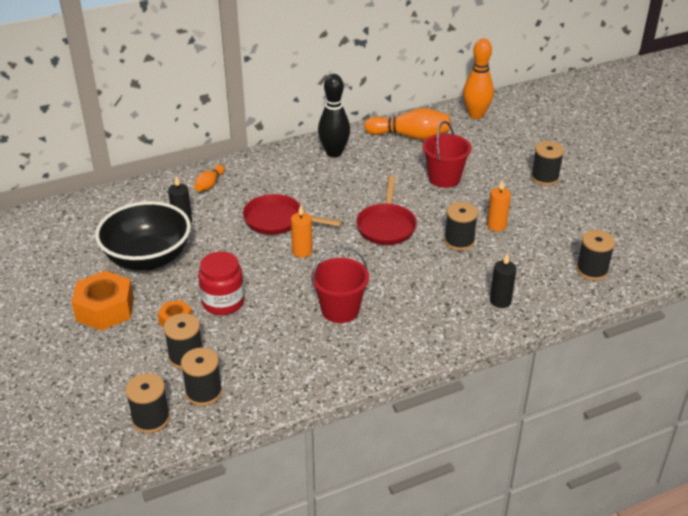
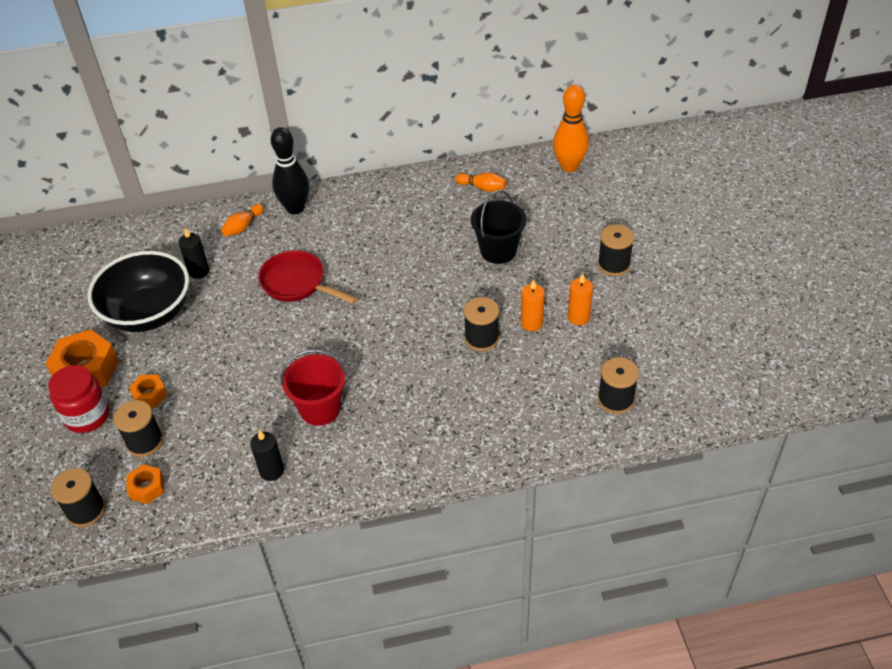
camera: 15 degrees right, 10 degrees up
(204, 392) = (147, 488): black spool -> orange nut
(223, 302) = (204, 380): red jar -> red jar (87, 415)
(302, 251) = (308, 327): orange candle -> orange candle (578, 317)
(334, 153) = (390, 200): black bowling pin -> black bowling pin (295, 208)
(386, 226) = (410, 306): red pan -> none
(410, 136) = (482, 187): orange bowling pin -> orange bowling pin, size x0.54
(444, 178) = (498, 251): red bucket -> black bucket
(500, 301) = (496, 424): black candle -> black candle (271, 471)

